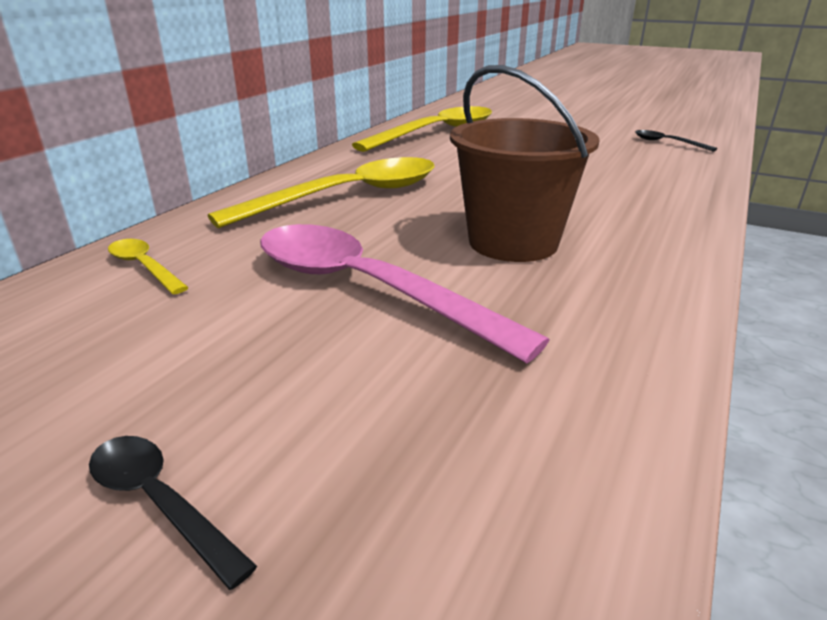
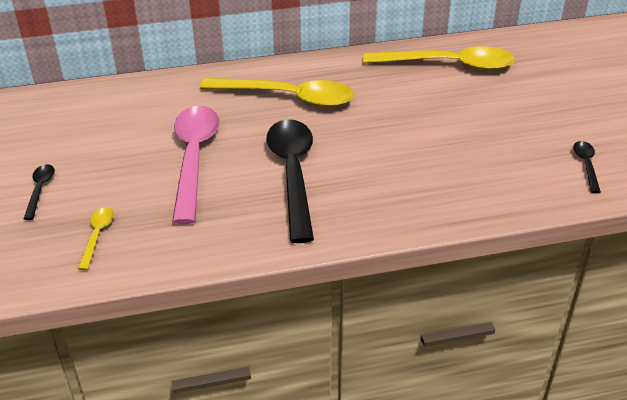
camera: 50 degrees right, 10 degrees up
(144, 267) = (149, 96): yellow spoon -> yellow spoon (97, 236)
(513, 242) = (293, 174): brown bucket -> black spoon

